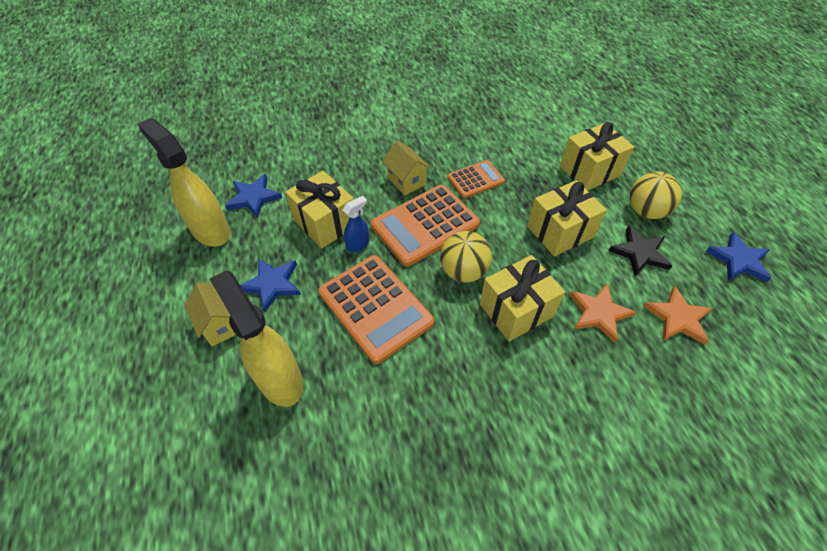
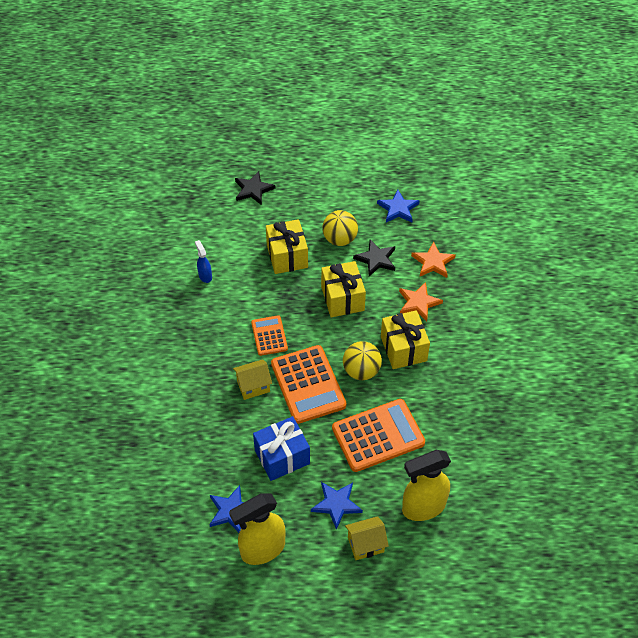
camera: 75 degrees left, 0 degrees up
(325, 223) = (282, 457): yellow gift -> blue gift
(358, 244) = (314, 436): blue spray bottle -> blue spray bottle (205, 276)
(660, 126) = (253, 190): none -> black star

